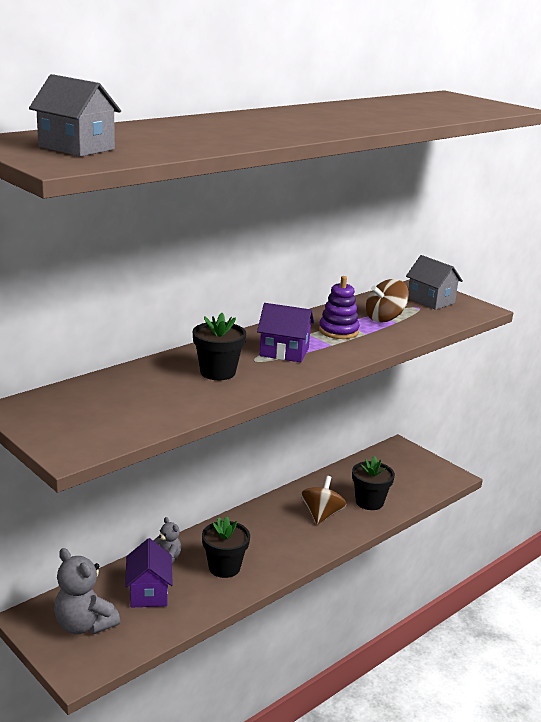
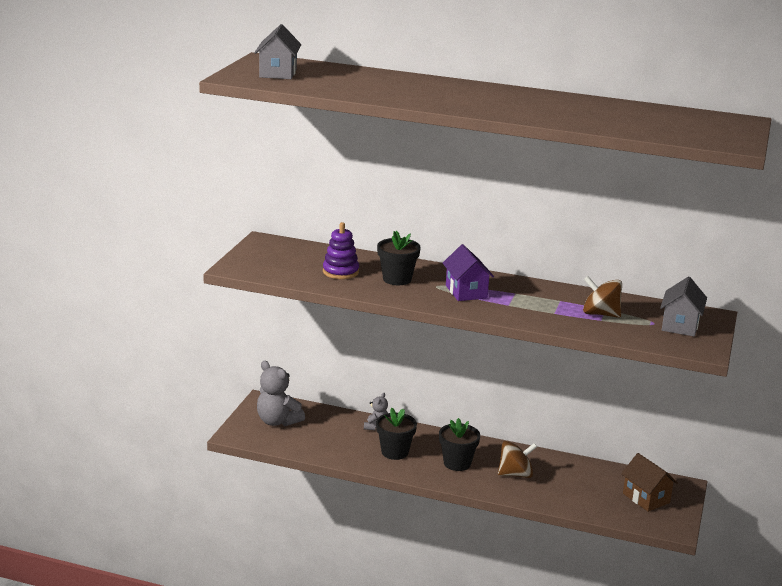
camera: 60 degrees right, 0 degrees up
(84, 625) = (277, 421): grey teddy bear -> grey teddy bear turned 60 degrees counterclockwise
(148, 593) = (333, 432): purple house -> none
(338, 331) = (540, 302): purple stacking toy -> purple stacking toy (340, 272)
(369, 502) = (566, 492): black flower pot -> black flower pot (457, 463)
(404, 469) = (646, 498): none -> brown house

